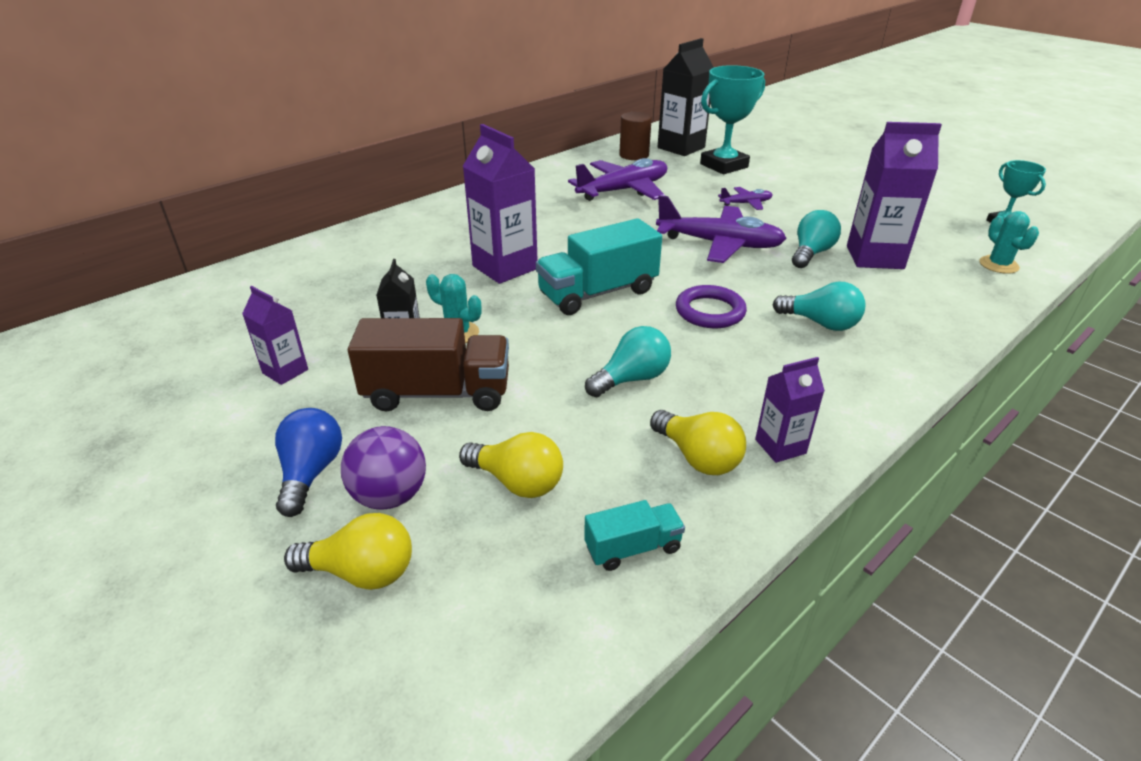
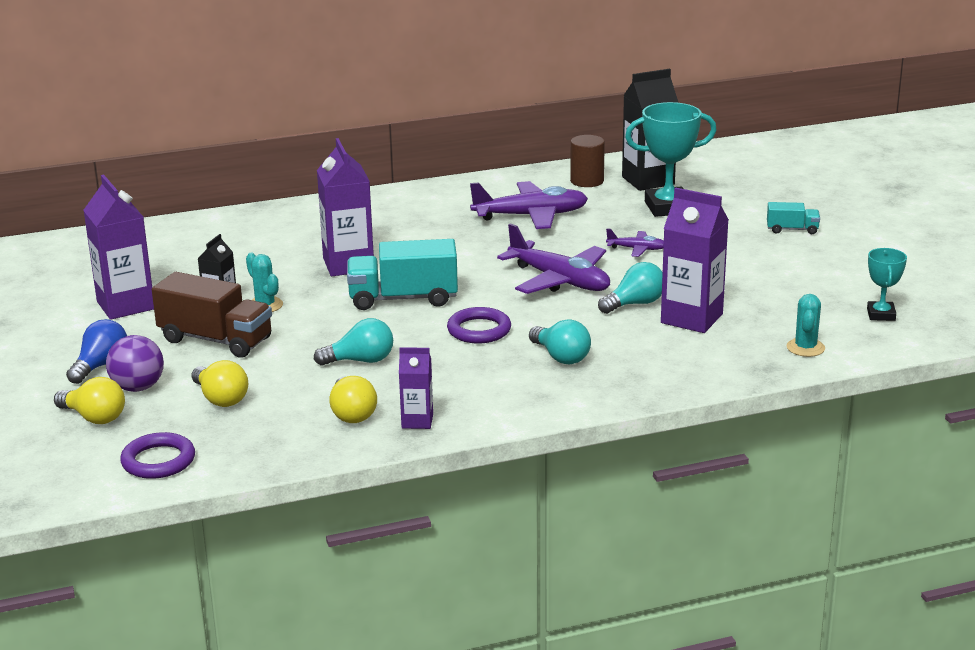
camera: 25 degrees right, 10 degrees down
(285, 371) = (125, 305): purple carton -> purple carton, size x1.83
(521, 629) = (158, 461): none -> purple ring
(632, 548) = (257, 445): turquoise truck -> turquoise truck (792, 230)

